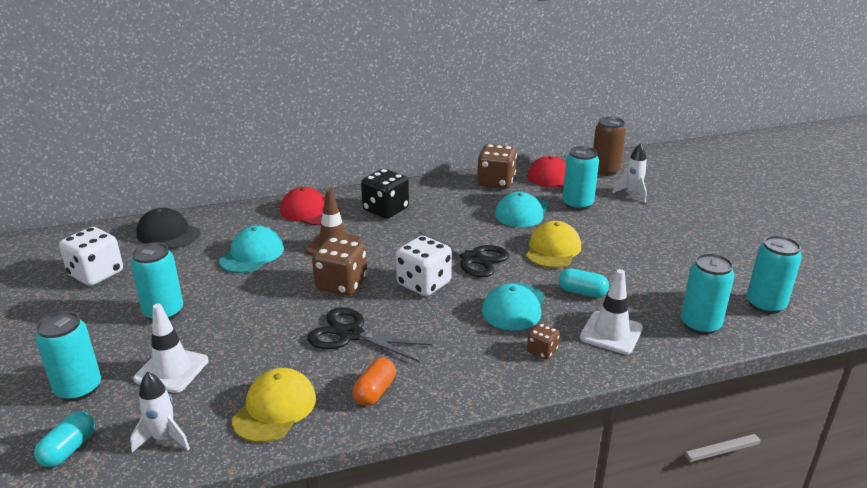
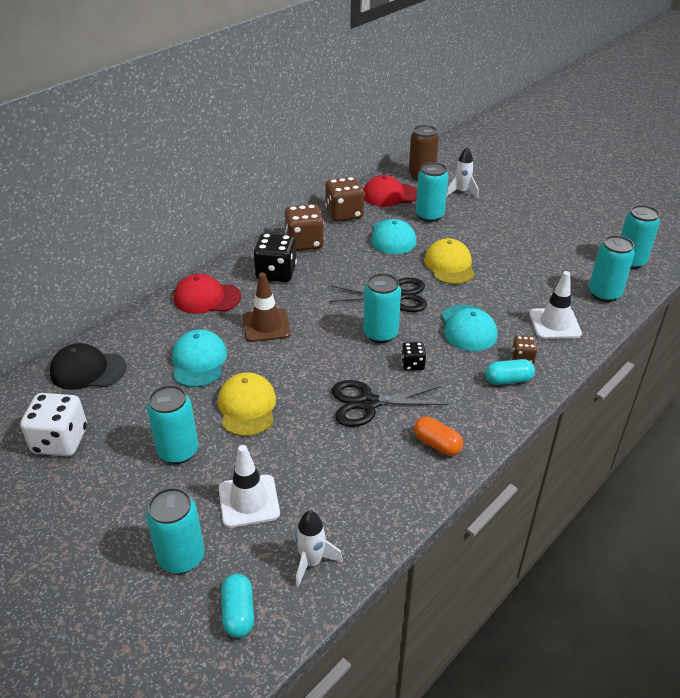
camera: 30 degrees left, 10 degrees up
(275, 408) = (375, 494): yellow cap -> yellow cap (247, 407)
(341, 284) = (312, 360): brown dice -> brown dice (304, 242)
(375, 391) = (437, 444): orange capsule -> orange capsule turned 45 degrees counterclockwise
(424, 284) = (380, 334): white dice -> turquoise can
(426, 318) = (412, 364): none -> black dice
(582, 292) = (505, 296): turquoise capsule -> turquoise capsule (508, 380)

